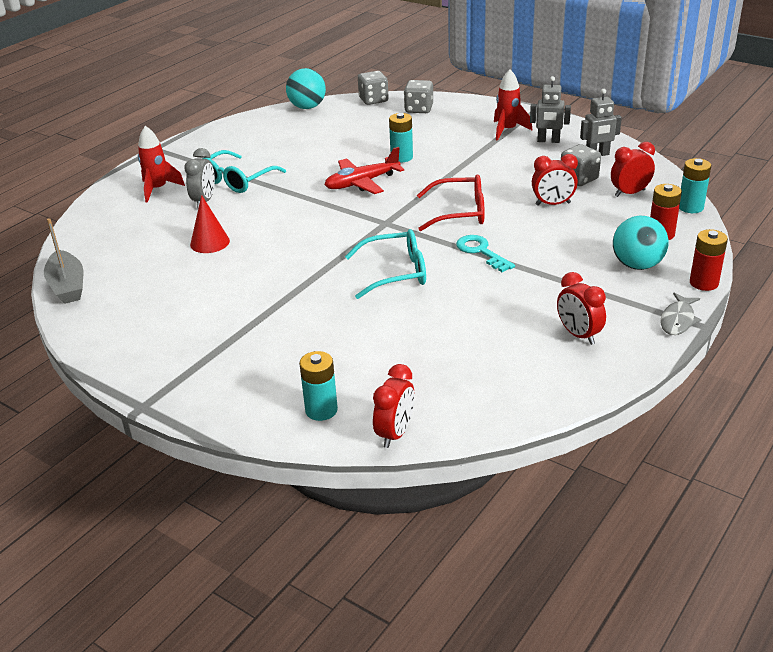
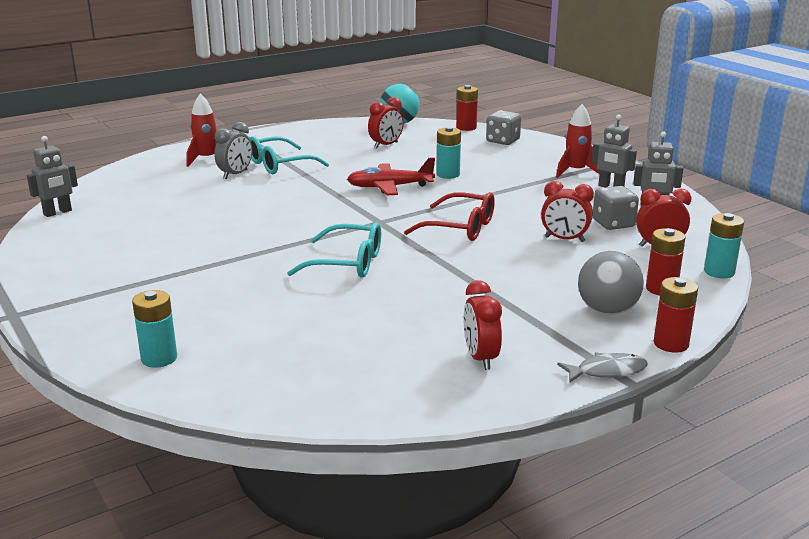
camera: 20 degrees right, 10 degrees down
(67, 286) = (58, 212): grey boat -> grey robot
(210, 242) = (206, 205): red cone -> none
(373, 100) = (466, 127): grey dice -> red battery
(395, 433) = (205, 397): red clock -> red clock (386, 145)
(481, 252) = (449, 264): turquoise key -> none
(637, 265) = (607, 310): turquoise ball -> grey ball
(678, 320) = (607, 371): grey fish -> grey fish turned 150 degrees counterclockwise

